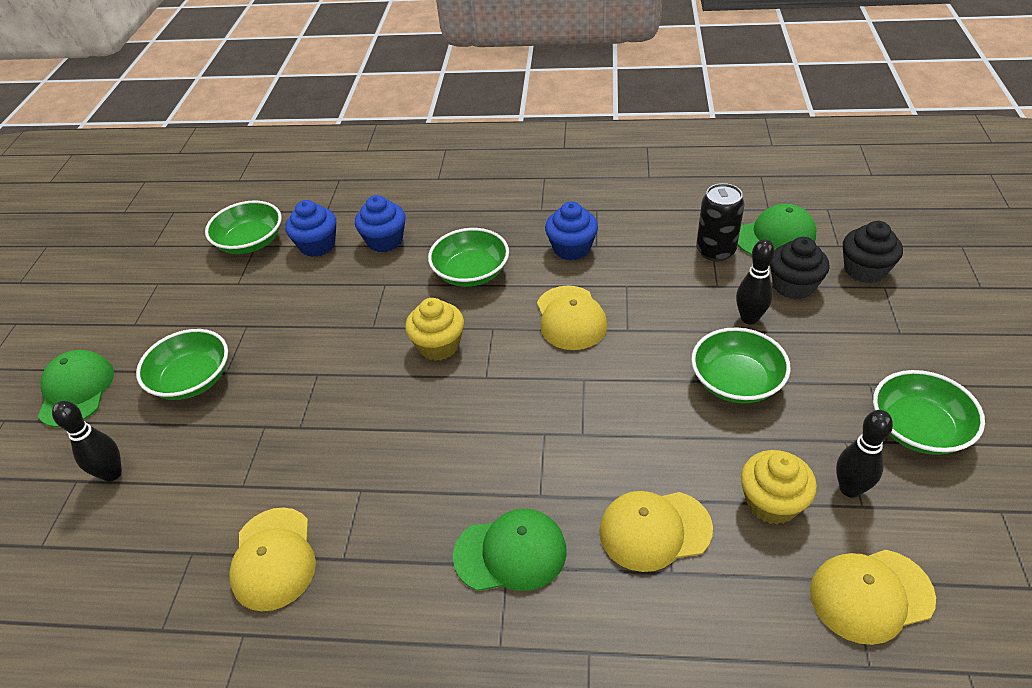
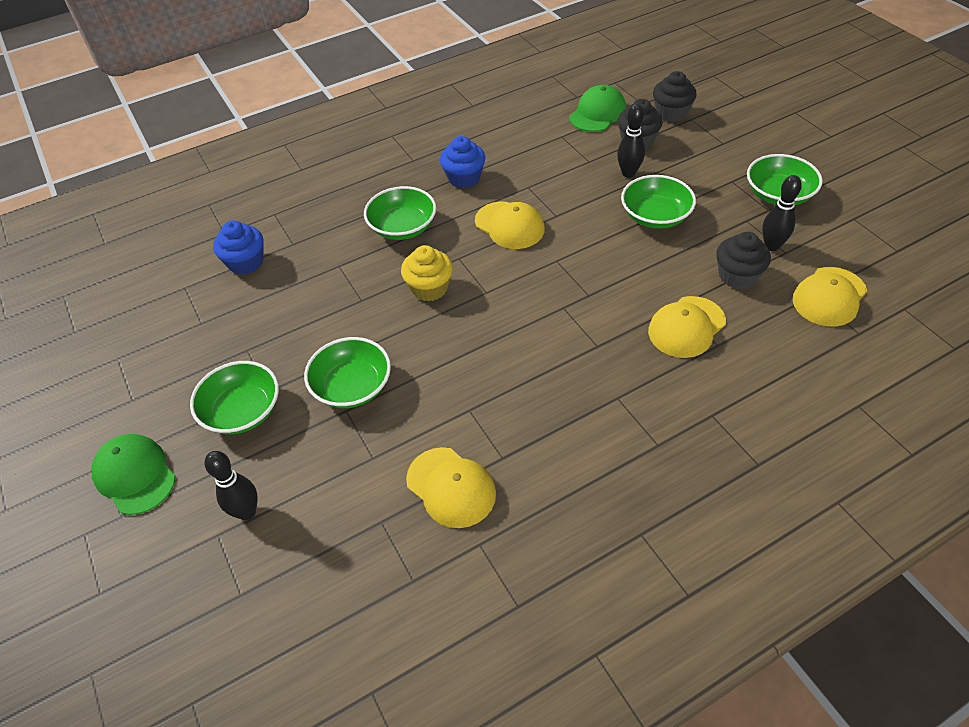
camera: 35 degrees left, 5 degrees up
(250, 242) = (177, 286): green bowl -> green bowl (352, 386)
(385, 241) = (304, 234): blue cupcake -> none
(510, 553) = (612, 389): green cap -> none
(715, 251) = (567, 139): black can -> none
(771, 502) = (737, 276): yellow cupcake -> black cupcake

